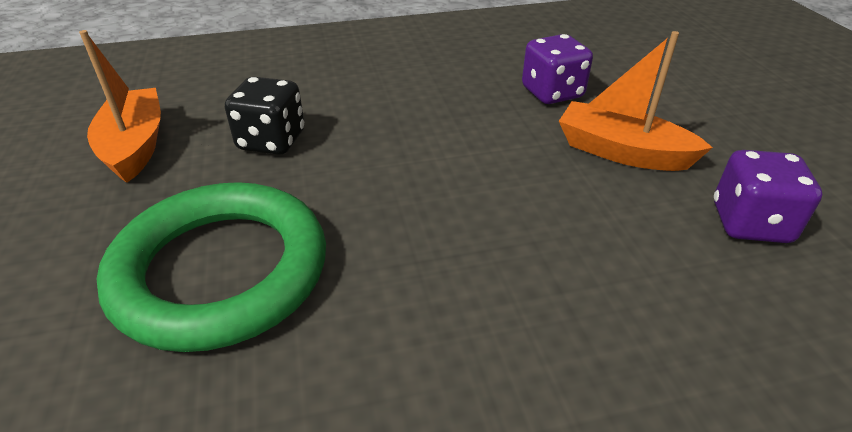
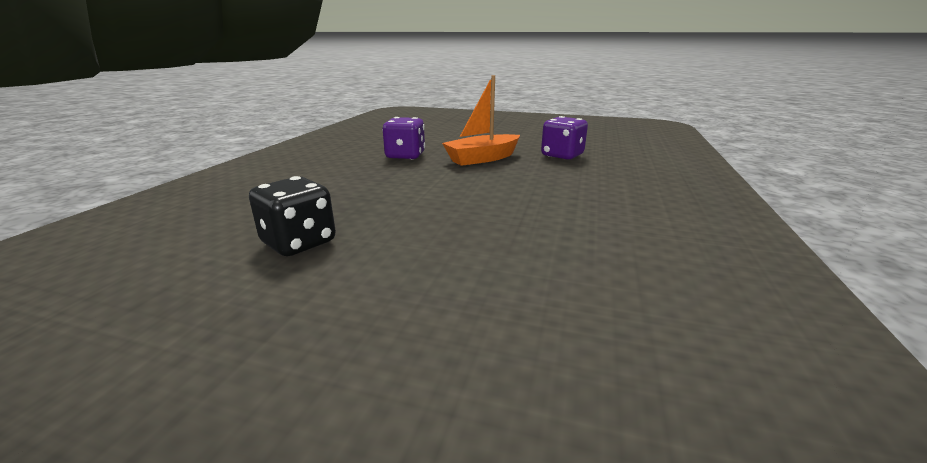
camera: 60 degrees left, 15 degrees down
(135, 146) = (155, 321): orange boat -> none
(221, 271) = (456, 298): green ring -> none

